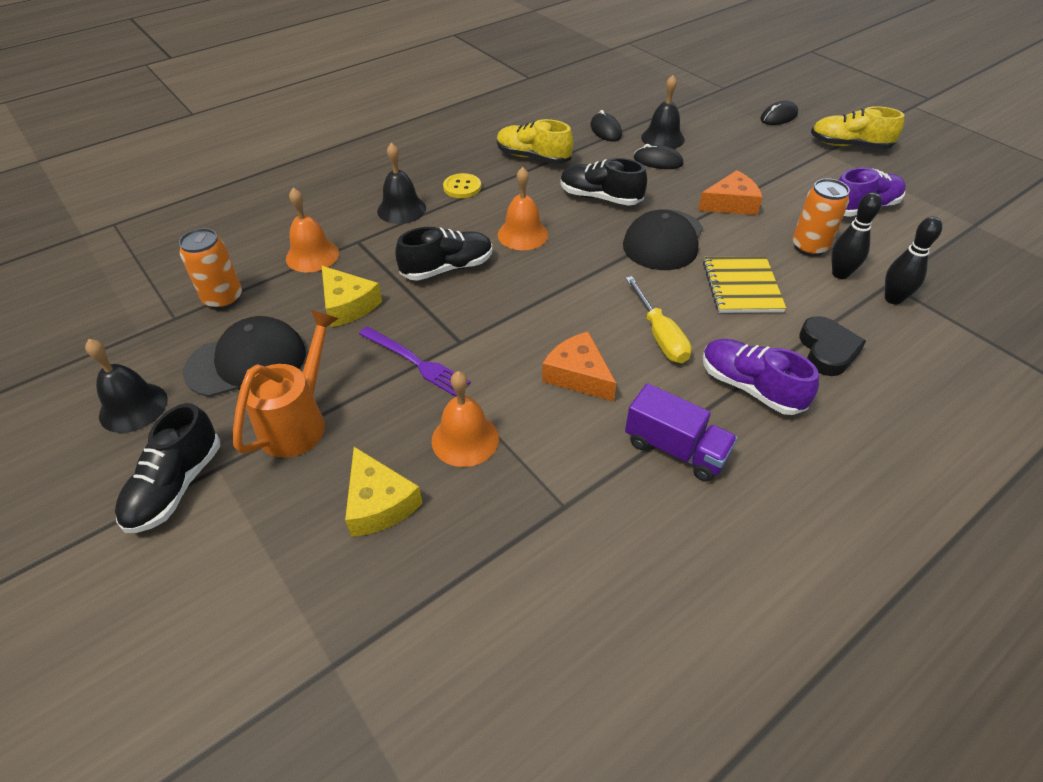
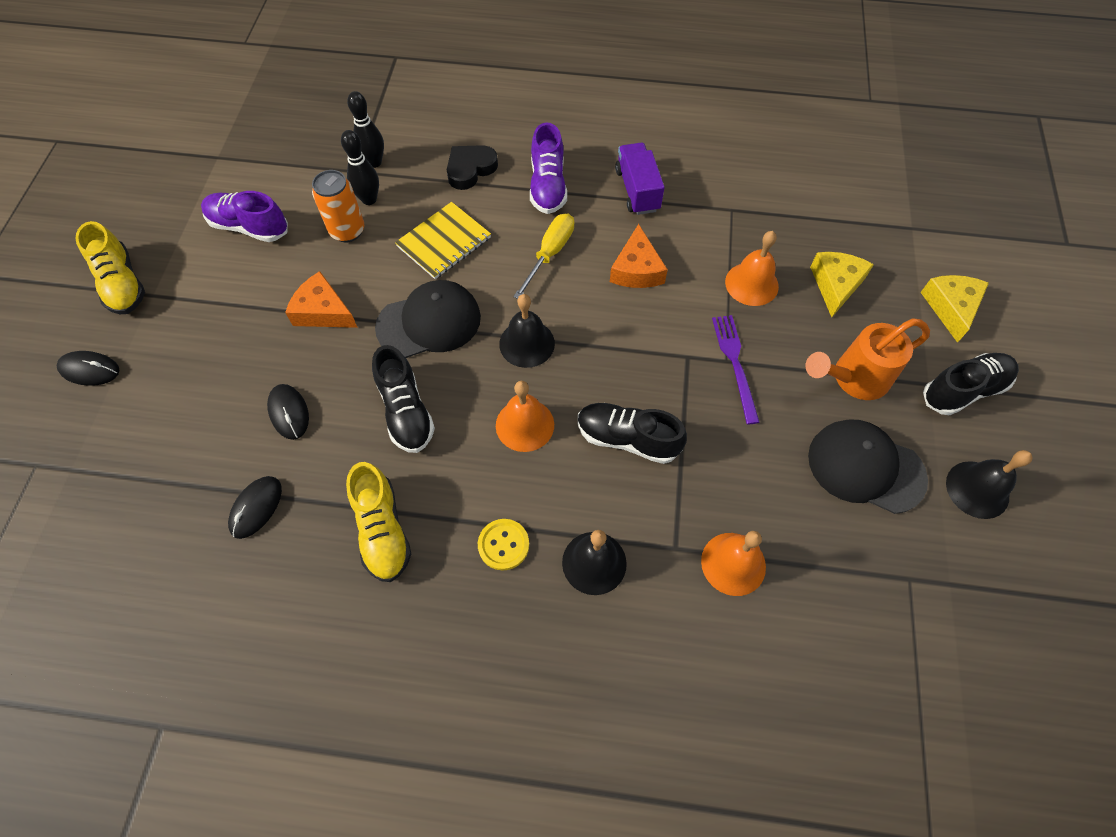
camera: 135 degrees left, 15 degrees up
(223, 299) = (852, 568): orange can -> none
(348, 305) = (744, 465): yellow cheese -> yellow cheese (951, 307)
(662, 138) = (231, 440): black bell -> black bell (527, 343)

